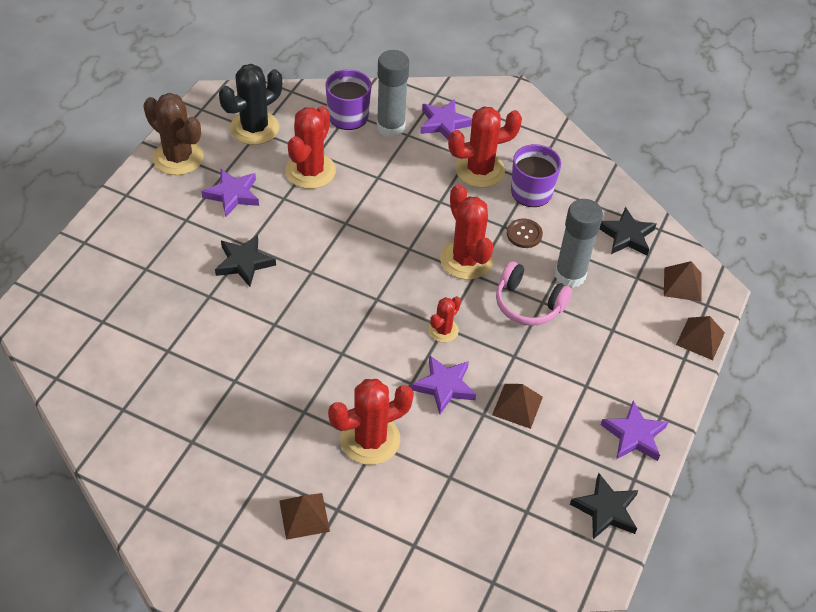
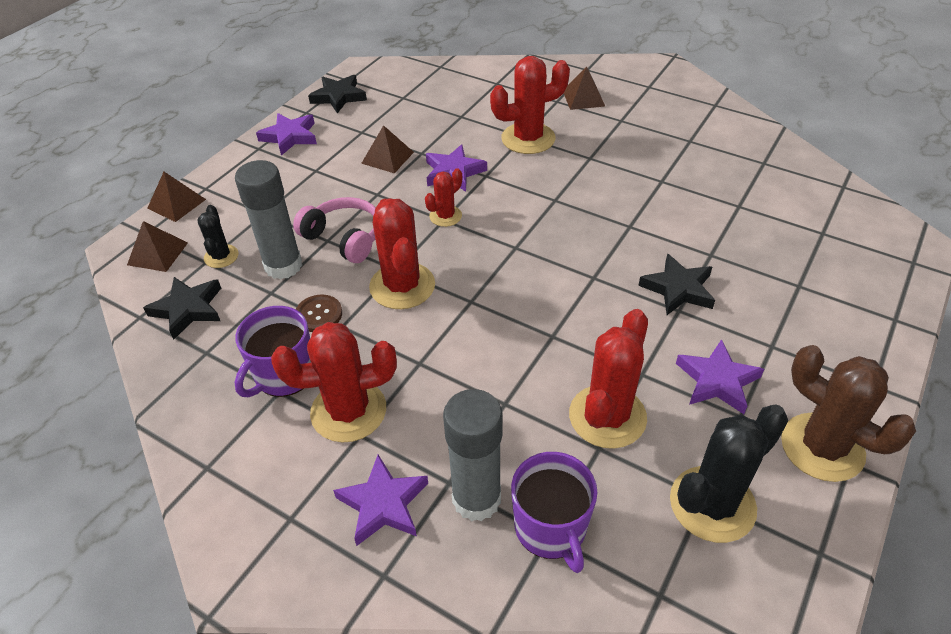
camera: 170 degrees left, 5 degrees down
(626, 282) = (221, 256): none -> black cactus

